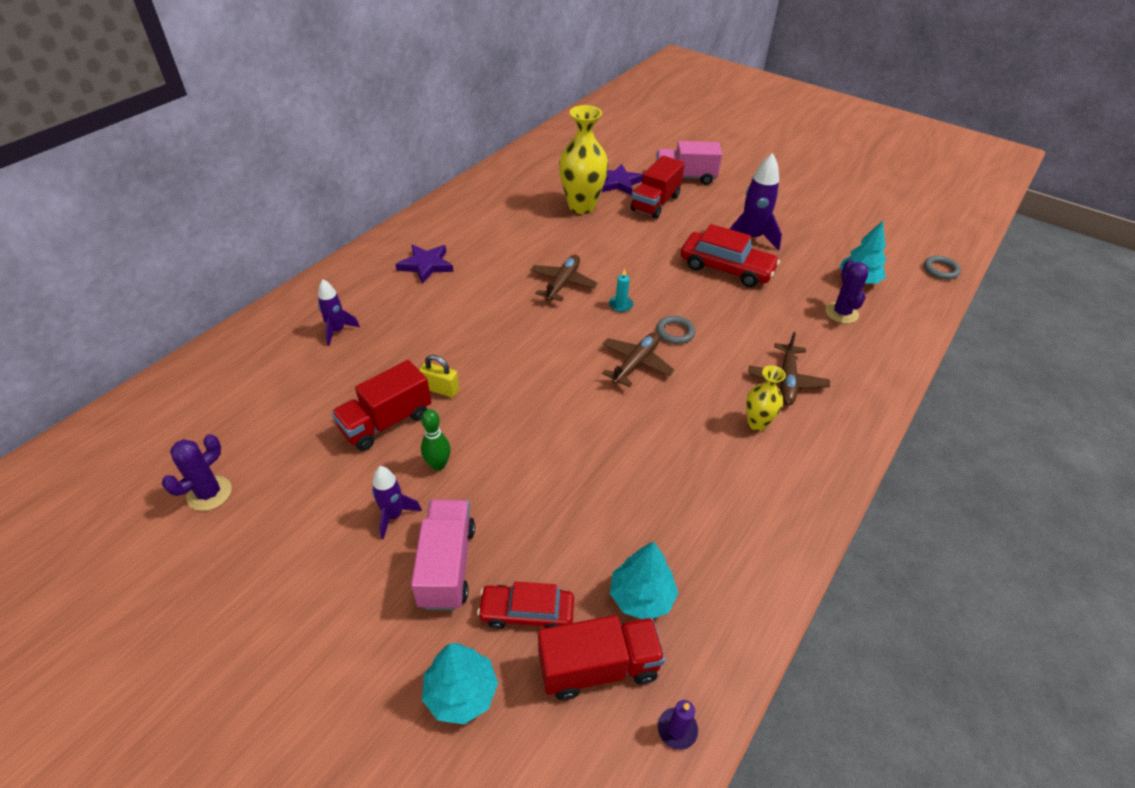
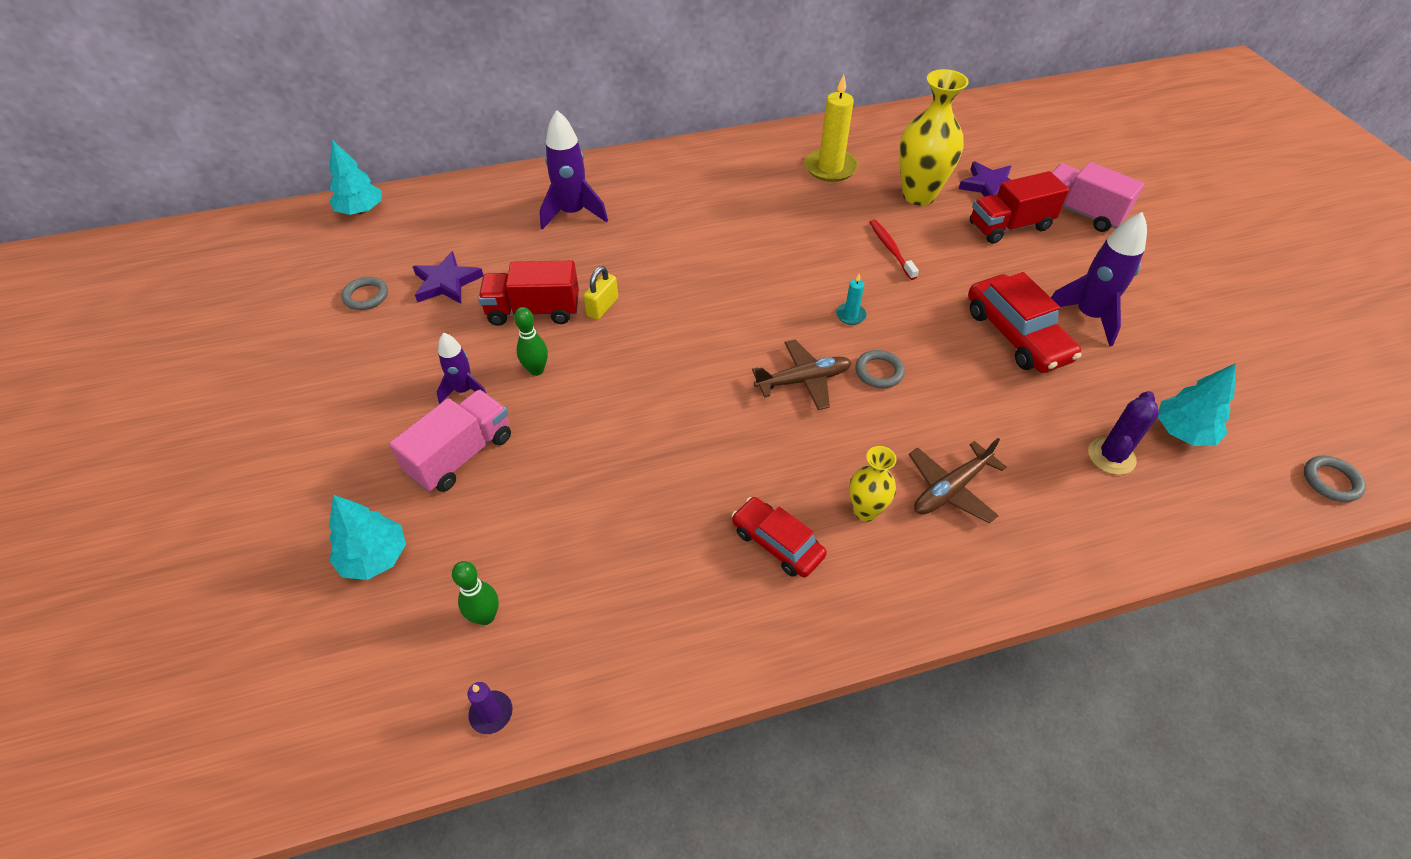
camera: 40 degrees right, 5 degrees up
(209, 493) = (366, 296): purple cactus -> grey ring
(337, 331) = (573, 213): purple rocket -> purple rocket, size x1.66
(426, 265) = (703, 188): purple star -> purple star (446, 282)
(440, 389) = (602, 307): yellow padlock -> yellow padlock turned 60 degrees clockwise
(504, 212) = (830, 168): none -> yellow candle
(527, 612) = (479, 533): red car -> red car (777, 543)
(563, 283) = (814, 265): brown plane -> none
(598, 667) = (485, 616): red truck -> green bowling pin
(600, 249) = (891, 249): none -> red toothbrush
(641, 597) = (579, 588): turquoise tree -> turquoise tree (361, 210)

